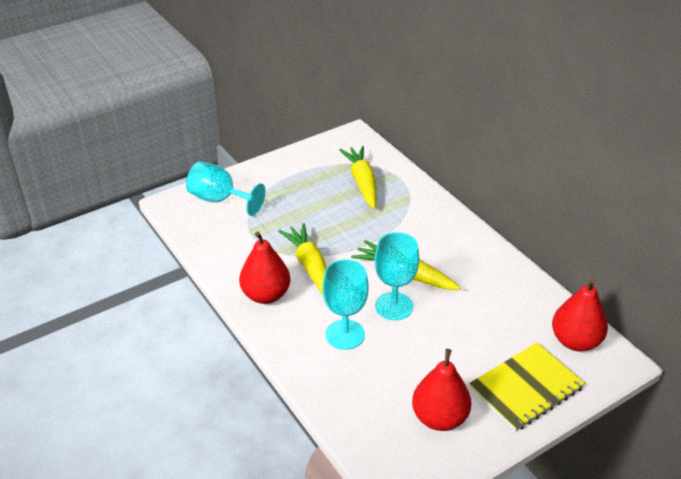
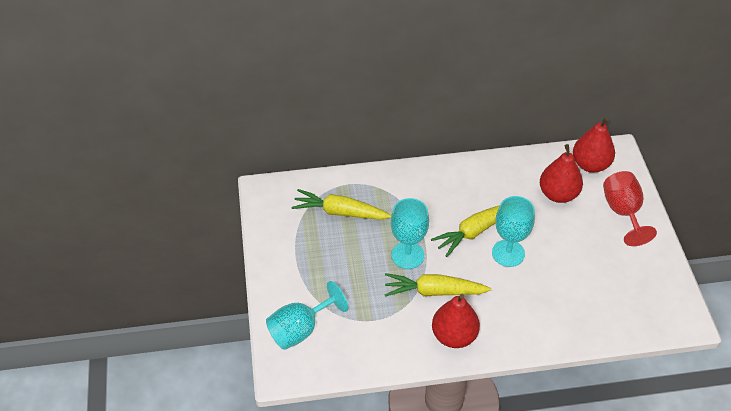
camera: 65 degrees left, 10 degrees up
(345, 334) = (525, 297): turquoise goblet -> turquoise goblet (407, 255)
(439, 418) = (632, 272): red pear -> red pear (558, 194)
(526, 388) = (622, 212): yellow notebook -> red goblet

